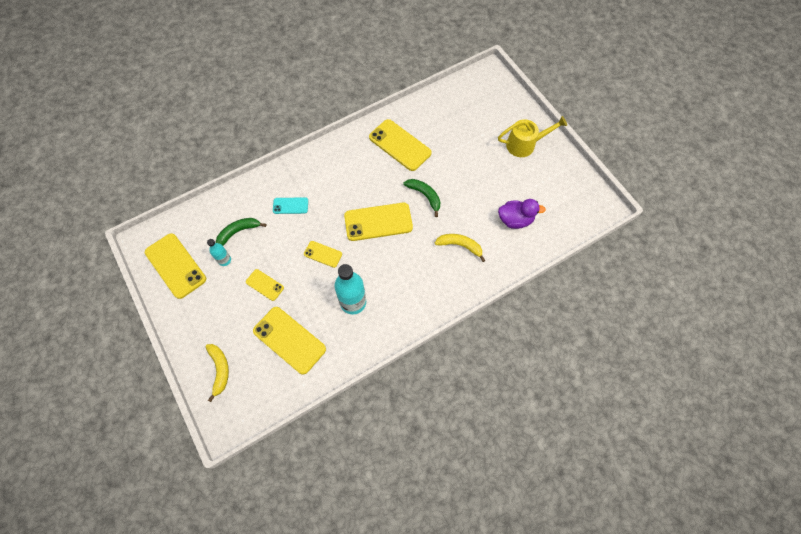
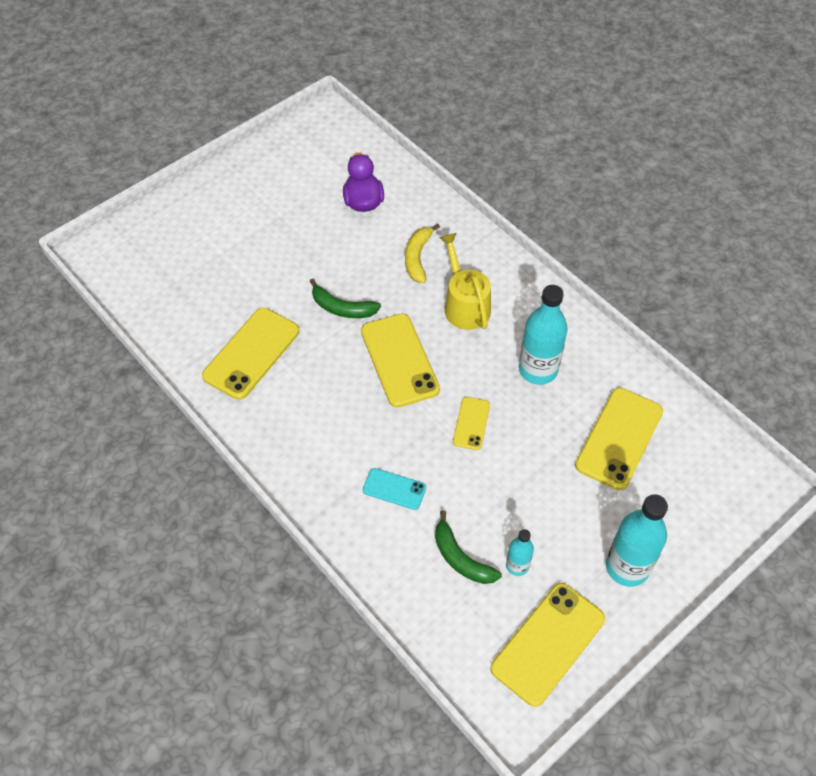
camera: 100 degrees left, 10 degrees down
(204, 320) = (627, 567): none -> turquoise bottle
(220, 370) = (694, 520): yellow banana -> none
(264, 285) = (544, 493): yellow phone -> none
(290, 206) = (394, 489): turquoise phone -> turquoise phone turned 60 degrees counterclockwise
(425, 196) = (342, 308): green banana -> green banana turned 105 degrees counterclockwise
(525, 144) = (232, 200): yellow watering can -> yellow watering can (464, 304)

